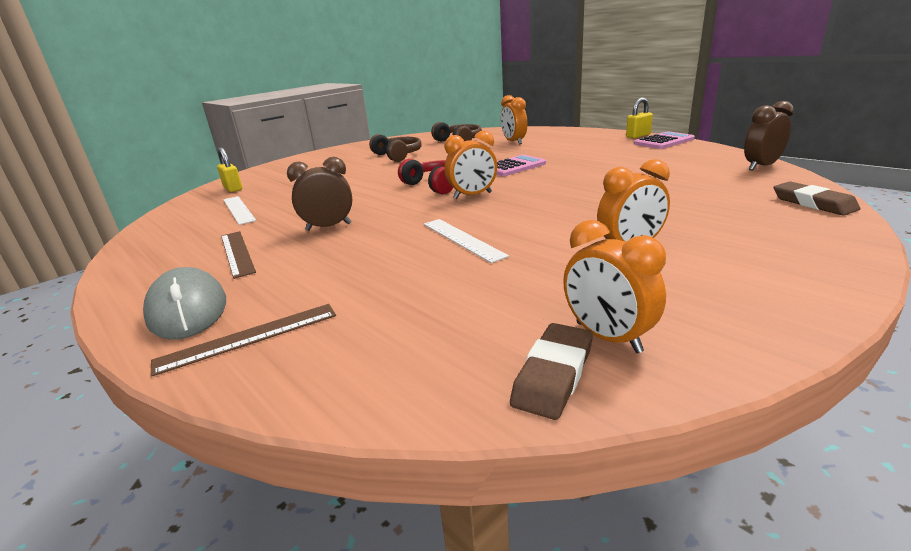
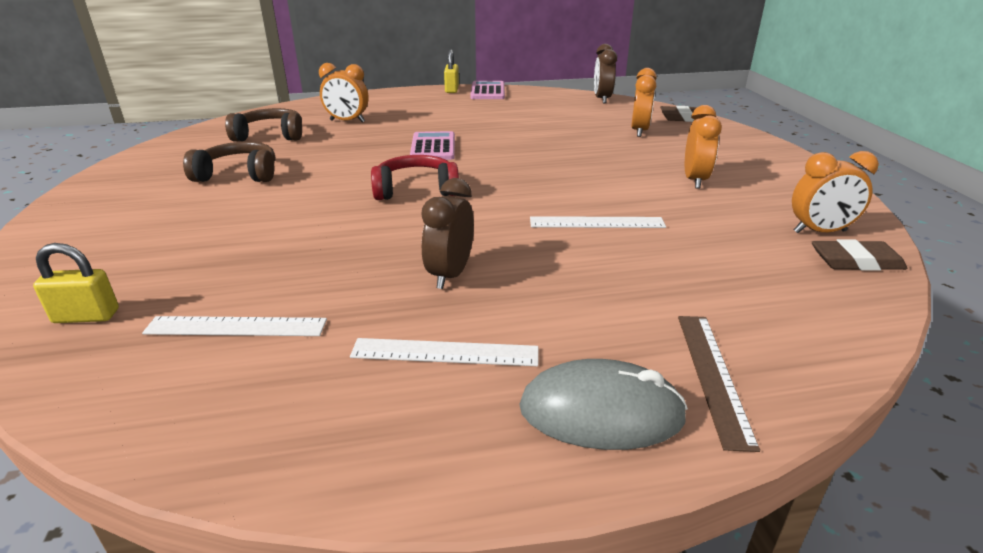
camera: 60 degrees left, 5 degrees up
(237, 253) = (445, 352): brown ruler -> white ruler
(472, 195) = (486, 186): orange clock -> orange clock (639, 131)
(553, 374) = (856, 261): brown eraser -> brown eraser turned 60 degrees counterclockwise

